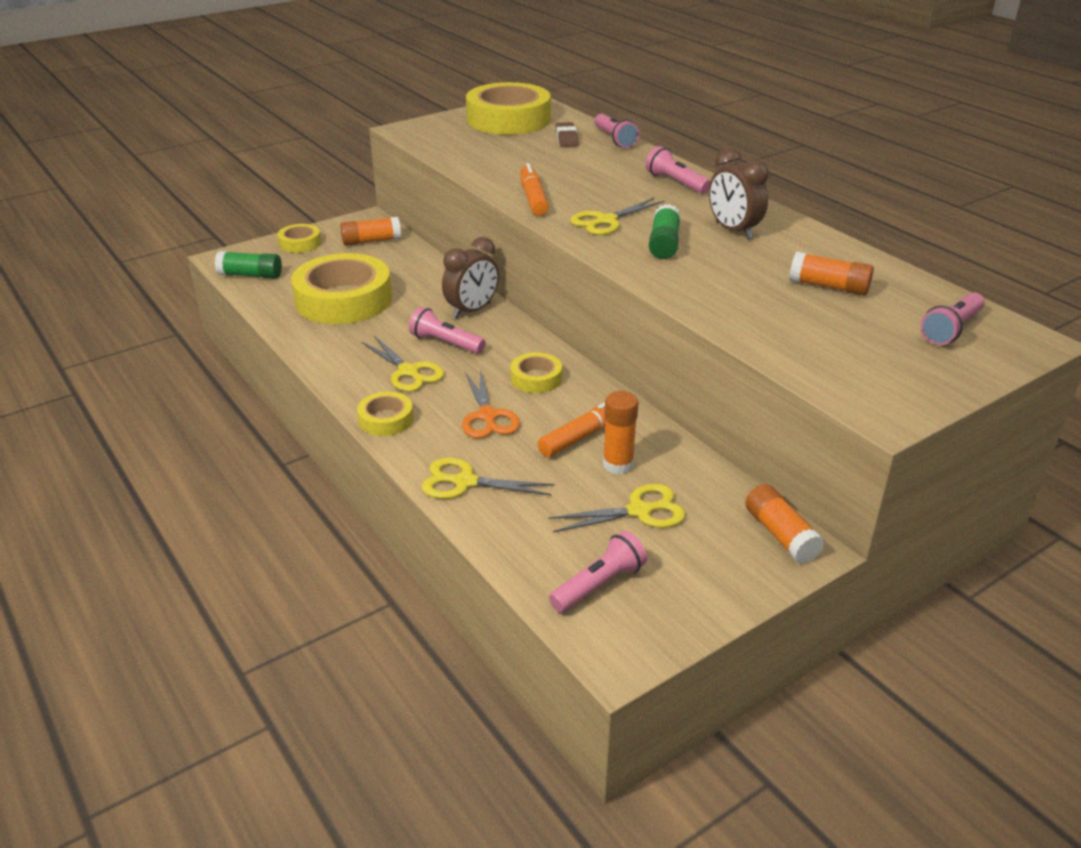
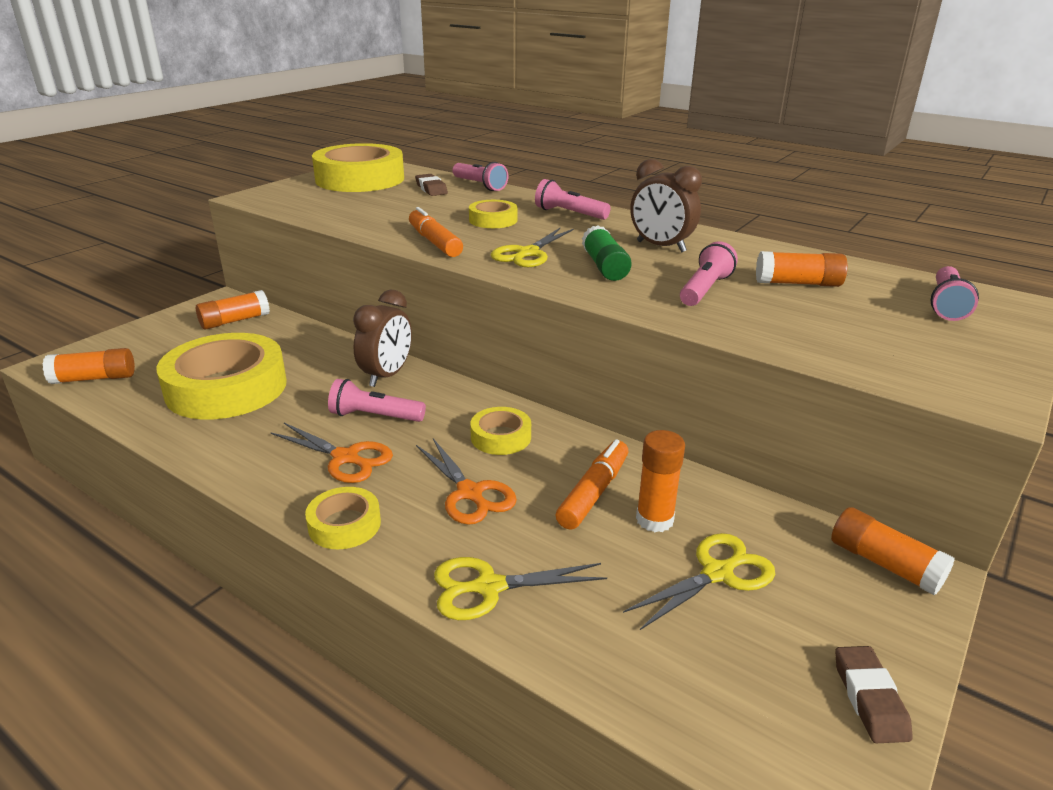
camera: 20 degrees left, 5 degrees down
(250, 275) = (94, 378): green glue stick -> orange glue stick
(300, 243) = (147, 335): yellow tape -> yellow tape (493, 220)
(408, 372) = (345, 458): yellow scissors -> orange scissors
(599, 585) = (742, 693): pink flashlight -> pink flashlight (704, 289)
(688, 611) = (869, 698): none -> brown eraser

